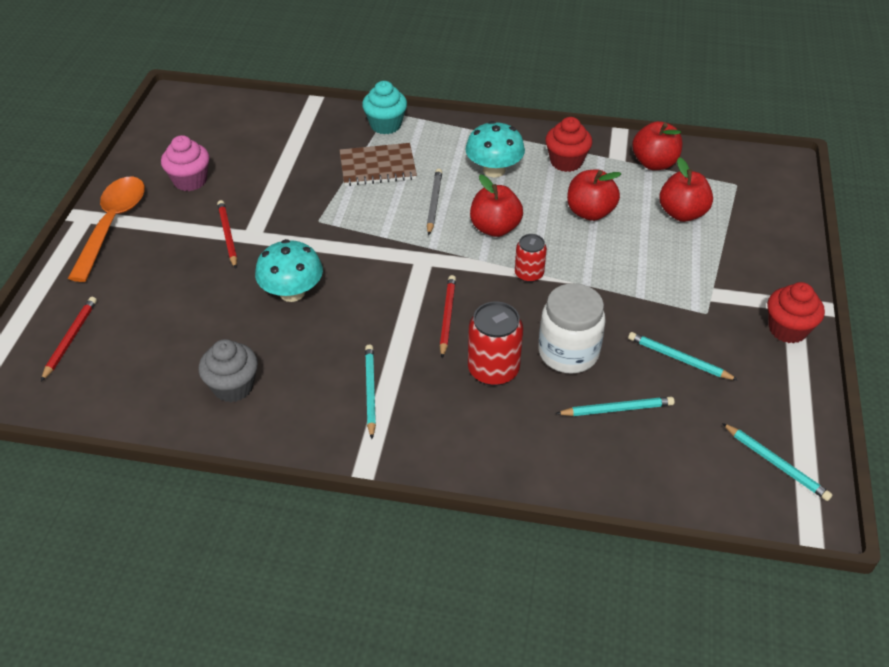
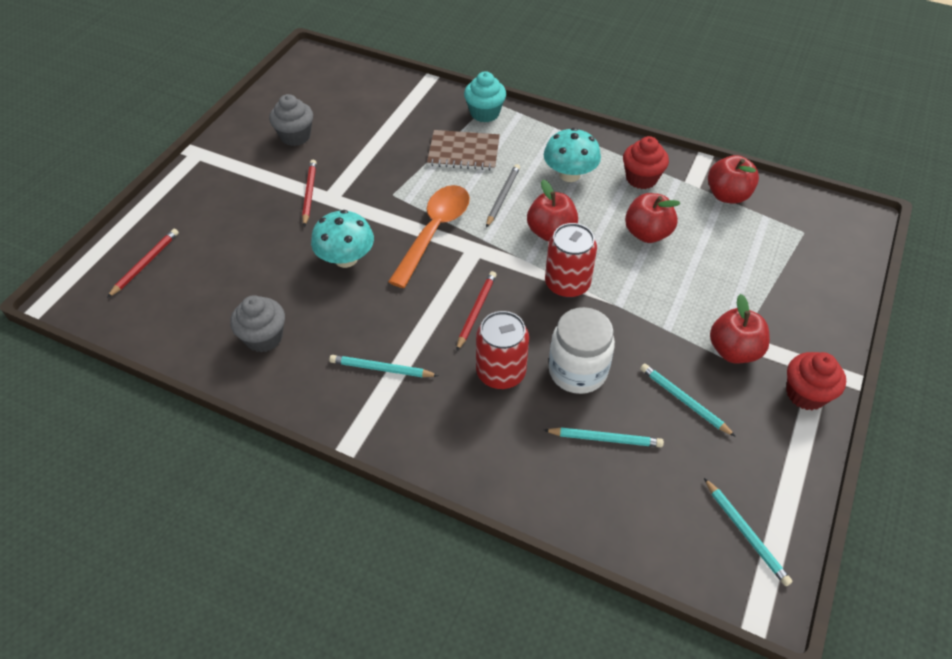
camera: 15 degrees right, 5 degrees up
(112, 224) = (216, 165): orange spoon -> orange spoon (434, 232)
(190, 181) = (295, 136): pink cupcake -> grey cupcake
(370, 391) = (381, 369): turquoise pencil -> turquoise pencil turned 90 degrees counterclockwise
(529, 274) = (567, 284): red can -> red can, size x1.61
(682, 213) = (738, 251): red apple -> red apple (733, 350)

